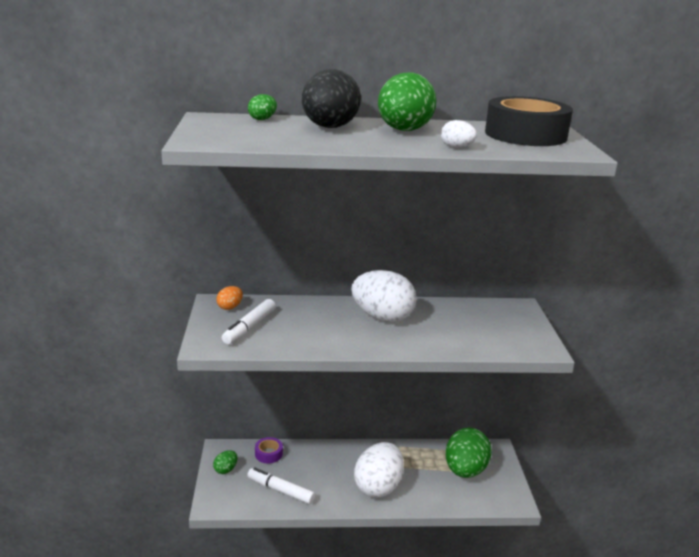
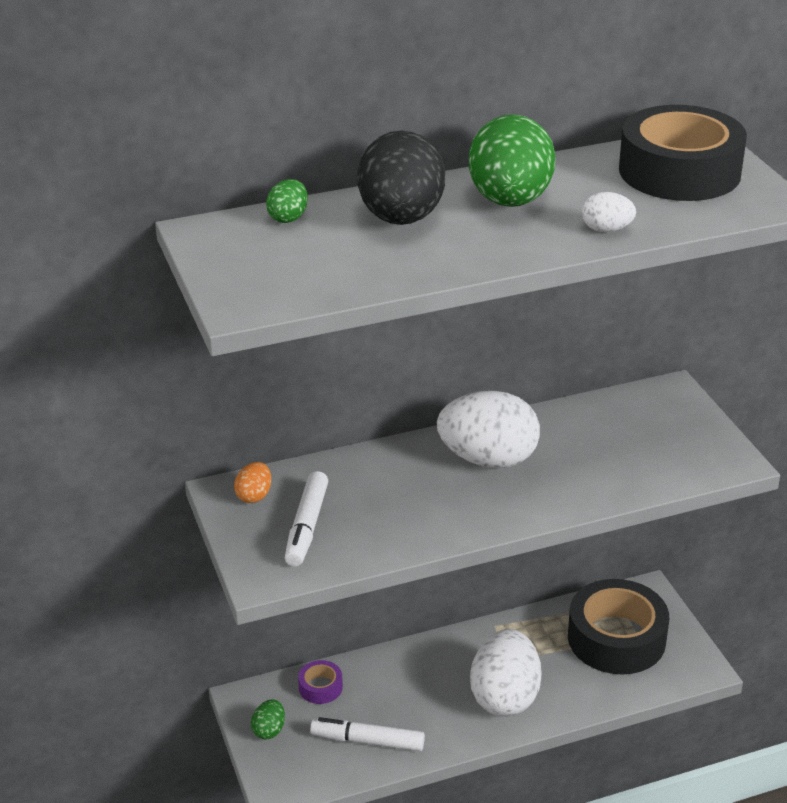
camera: 15 degrees left, 10 degrees up
(465, 470) = (616, 638): green egg -> black tape

